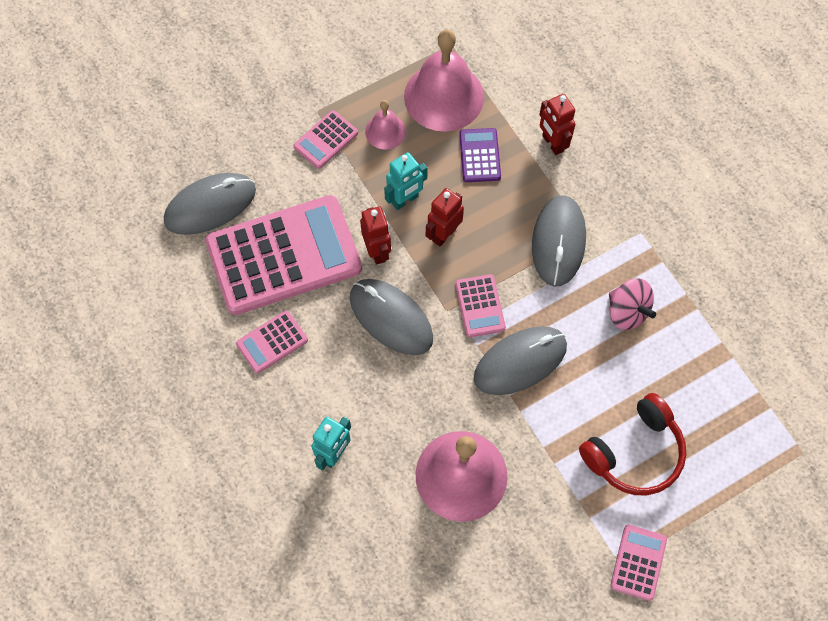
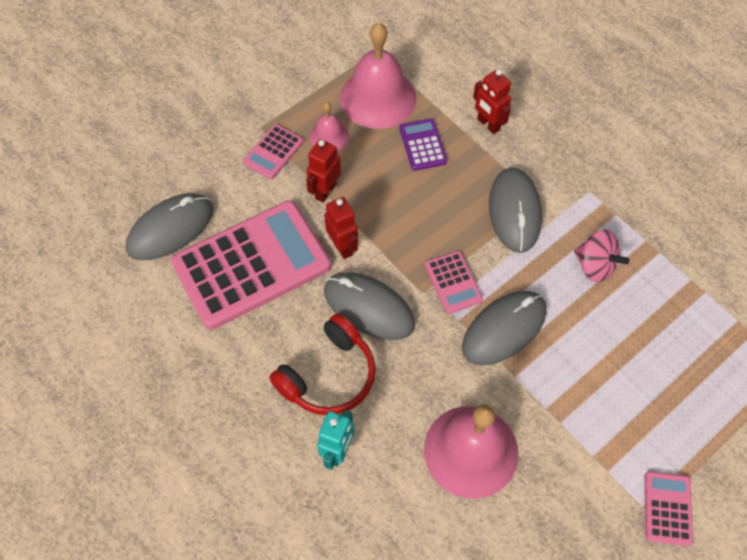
camera: 10 degrees left, 5 degrees down
(272, 342) = (254, 350): pink calculator -> none
(405, 200) = (360, 195): turquoise robot -> none
(444, 234) = (404, 221): red robot -> red robot (325, 191)
(635, 453) = (636, 399): red headphones -> red headphones (329, 376)

